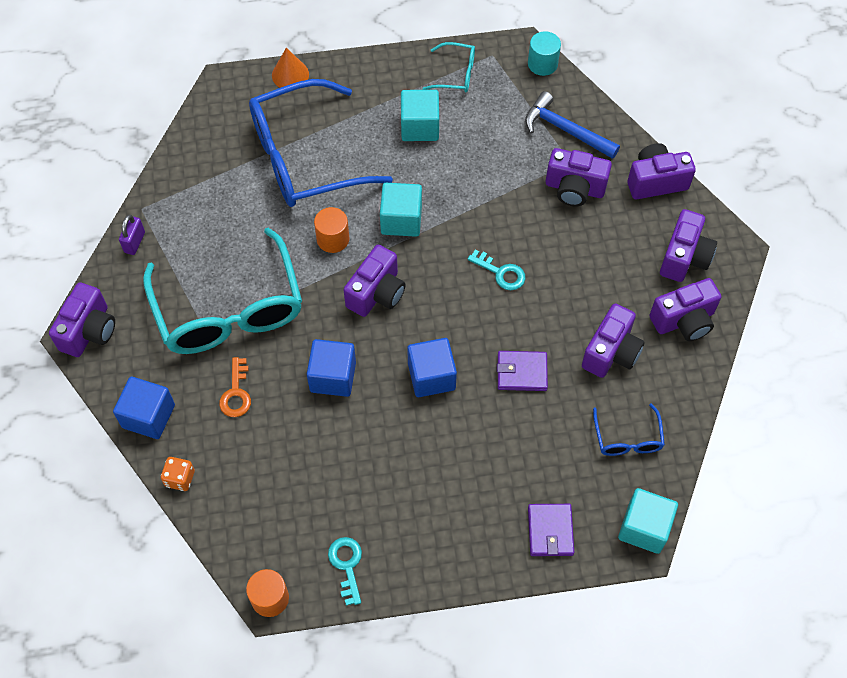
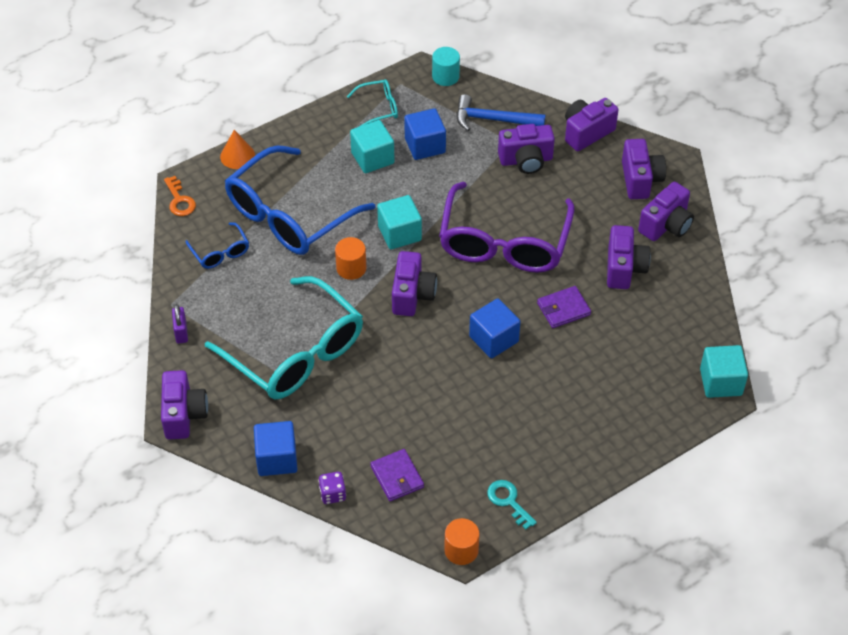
camera: 25 degrees left, 10 degrees down
(180, 478) = (332, 494): orange dice -> purple dice
(236, 393) = (340, 413): orange key -> orange key (179, 200)
(333, 377) = (414, 370): blue cube -> blue cube (425, 145)
(501, 273) = (504, 243): turquoise key -> purple glasses
(550, 531) = (652, 413): purple wallet -> purple wallet (397, 477)
(627, 439) = (672, 325): blue glasses -> blue glasses (220, 252)

